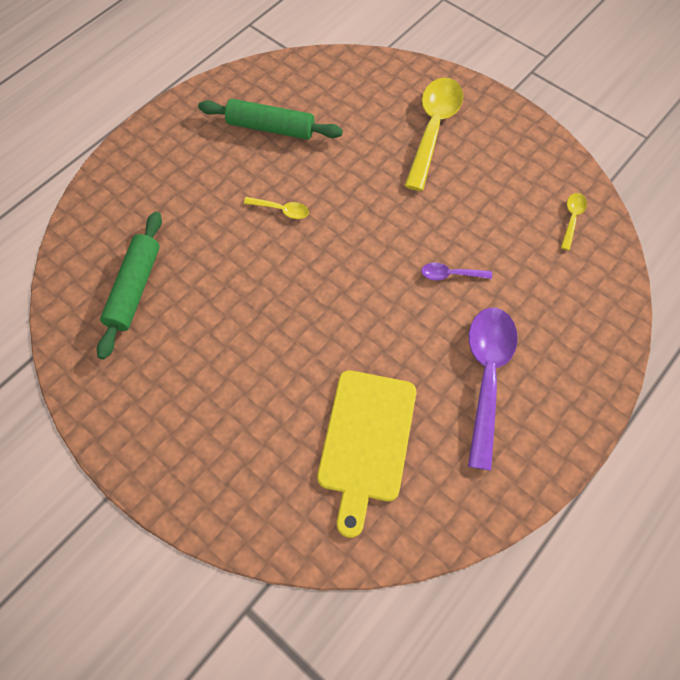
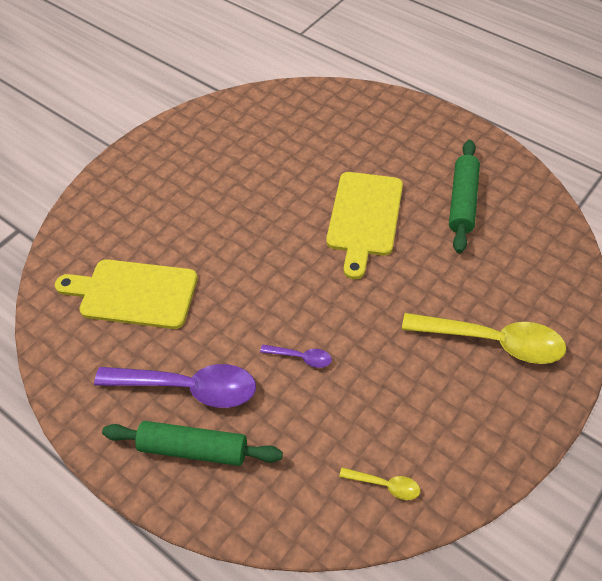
camera: 90 degrees right, 10 degrees down
(134, 289) = (276, 133): green rolling pin -> green rolling pin (193, 449)
(281, 210) = (364, 218): yellow spoon -> yellow cutting board
(450, 274) = (301, 357): purple spoon -> purple spoon turned 105 degrees clockwise

